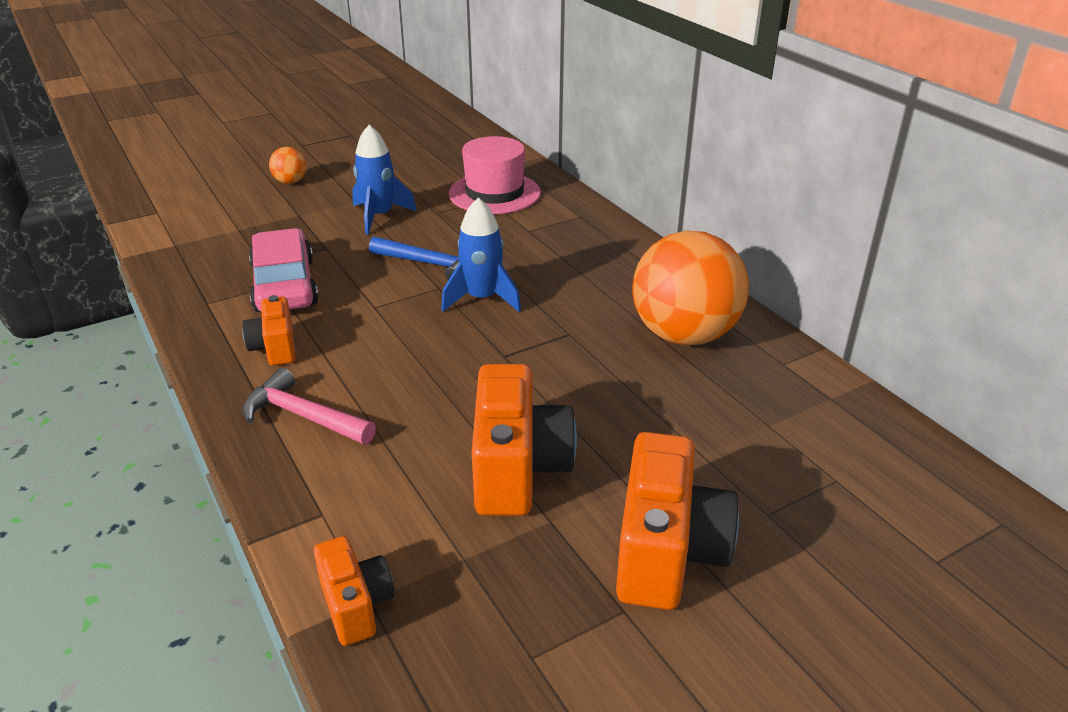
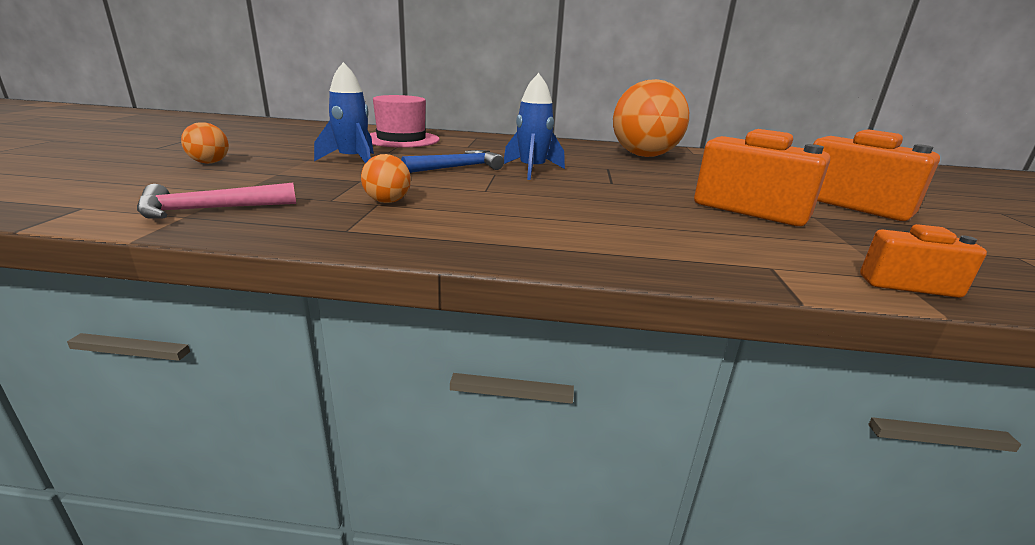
camera: 55 degrees left, 10 degrees down
(275, 348) = (488, 226): orange camera -> none
(284, 285) = (387, 201): pink car -> orange ball
(304, 416) = (617, 241): pink hammer -> pink hammer (210, 210)

